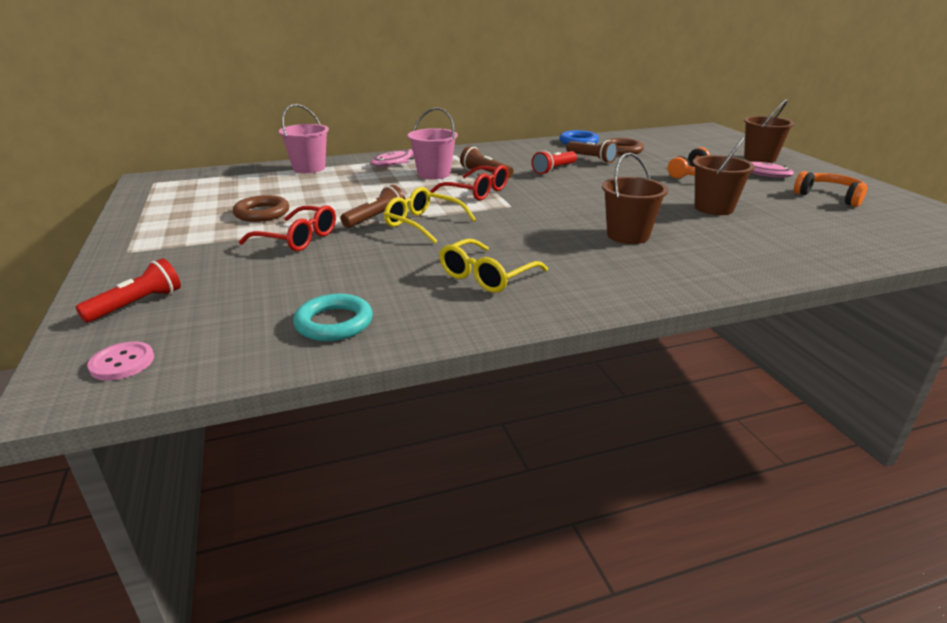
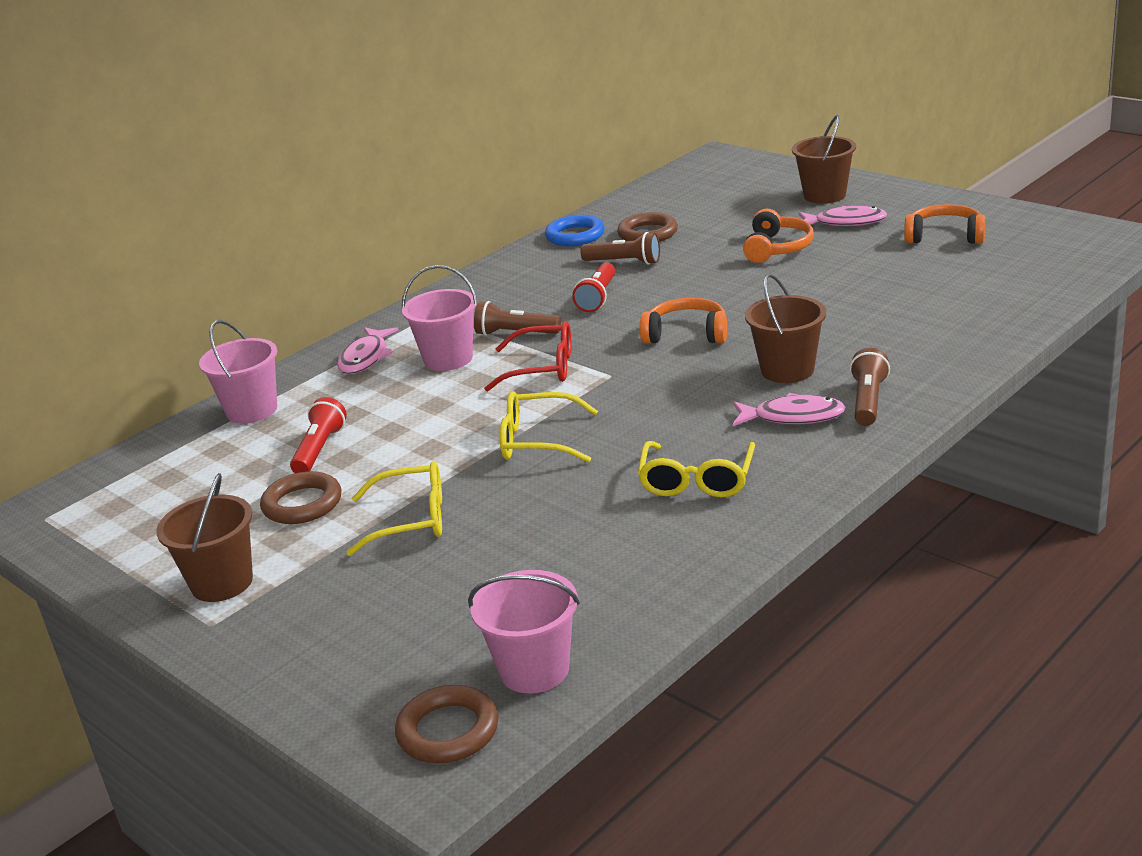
camera: 25 degrees left, 0 degrees up
(122, 363) = (448, 731): pink button -> brown ring
(137, 304) = (350, 674): red flashlight -> red flashlight (319, 449)
(225, 348) = (534, 670): none -> pink bucket
(298, 239) = (411, 520): red glasses -> yellow glasses
(334, 323) = (608, 597): turquoise ring -> none
(375, 218) = (467, 455): brown flashlight -> brown flashlight (868, 401)
(584, 199) = (686, 334): none -> orange headphones
(599, 262) = (793, 417): none -> pink fish
(714, 208) = (841, 297): brown bucket -> brown bucket (222, 583)

